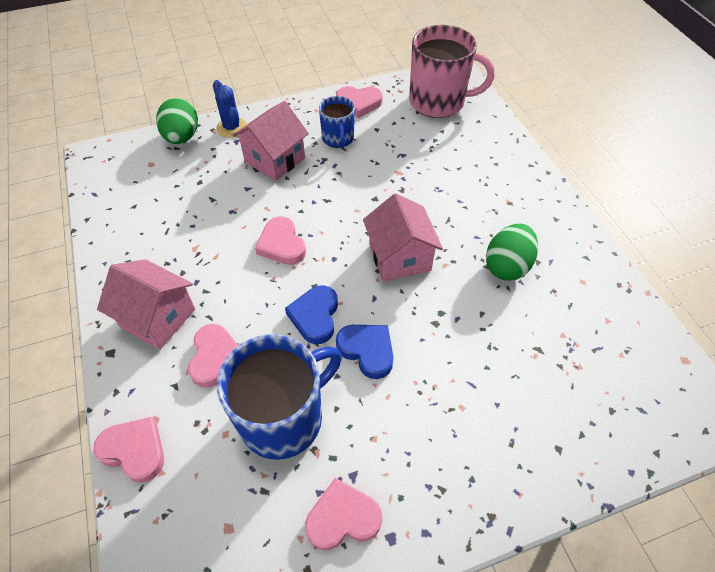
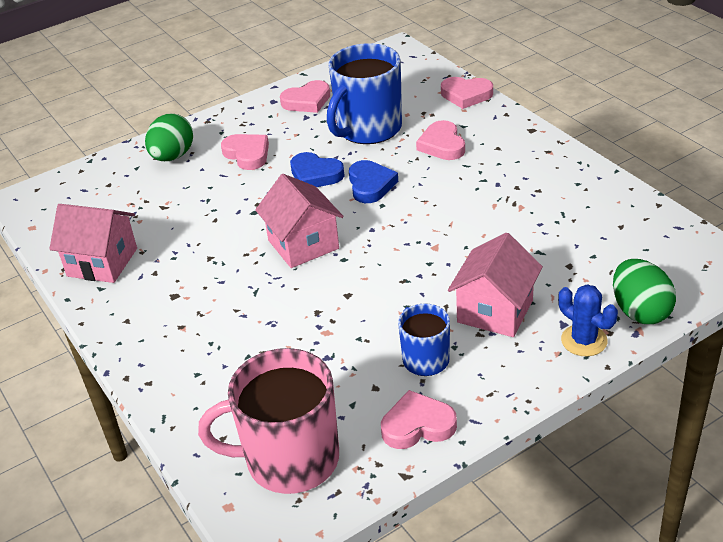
camera: 170 degrees right, 15 degrees down
(158, 318) = (511, 155): pink house -> pink house (102, 262)
(282, 244) = (432, 228): pink heart -> pink heart (247, 154)
(507, 266) = (188, 261): green egg -> green egg (172, 156)

